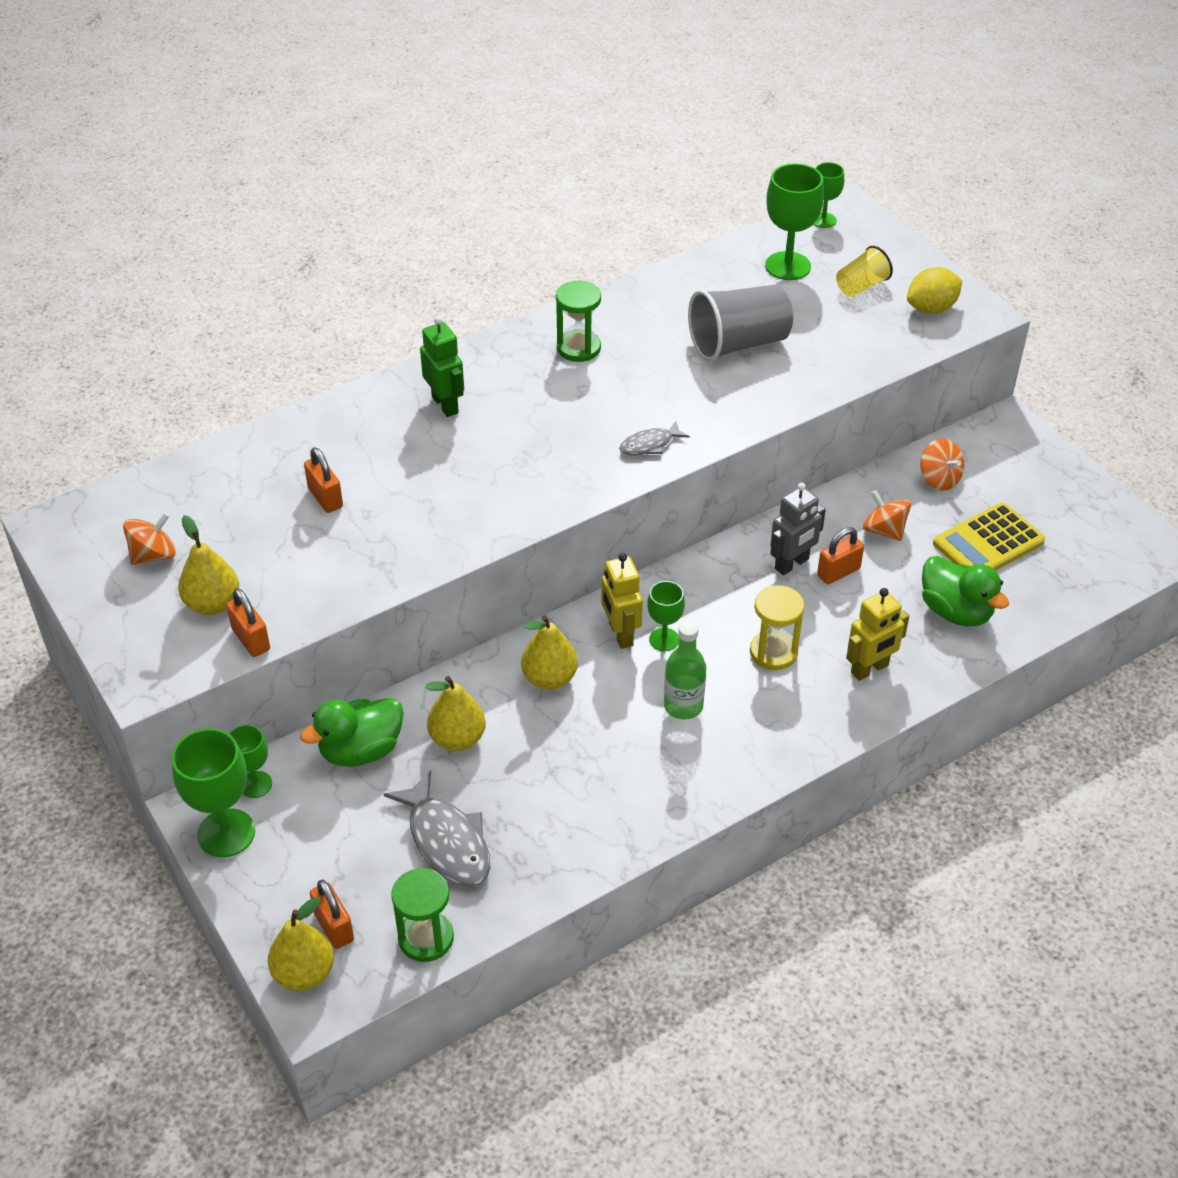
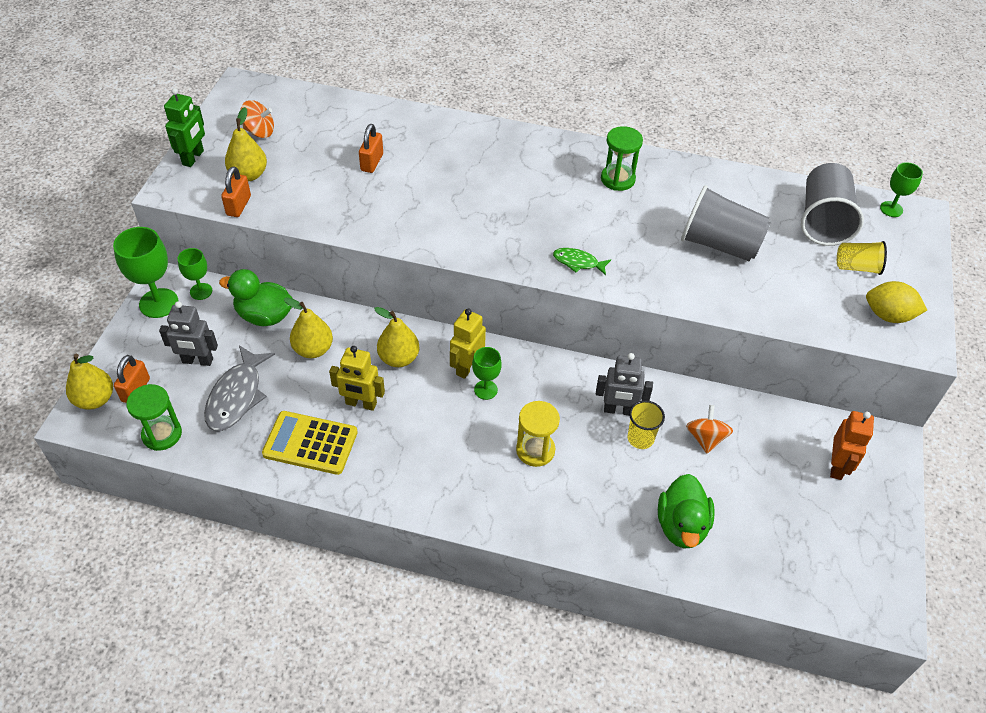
camera: 45 degrees right, 5 degrees up
(356, 847) = (197, 361): none -> grey robot
(445, 405) = (500, 158): green robot -> green robot (193, 158)
(649, 445) = (578, 262): grey fish -> green fish
(683, 706) = (444, 435): green bottle -> none
(787, 266) = (823, 221): green goblet -> grey cup
(838, 572) = (640, 438): orange padlock -> yellow cup
(870, 669) = (577, 511): yellow robot -> yellow robot (361, 404)
(939, 479) = (789, 437): orange spinning top -> none
(988, 542) = (766, 503): yellow calculator -> yellow calculator (310, 443)
(997, 473) = (837, 466): none -> orange robot

